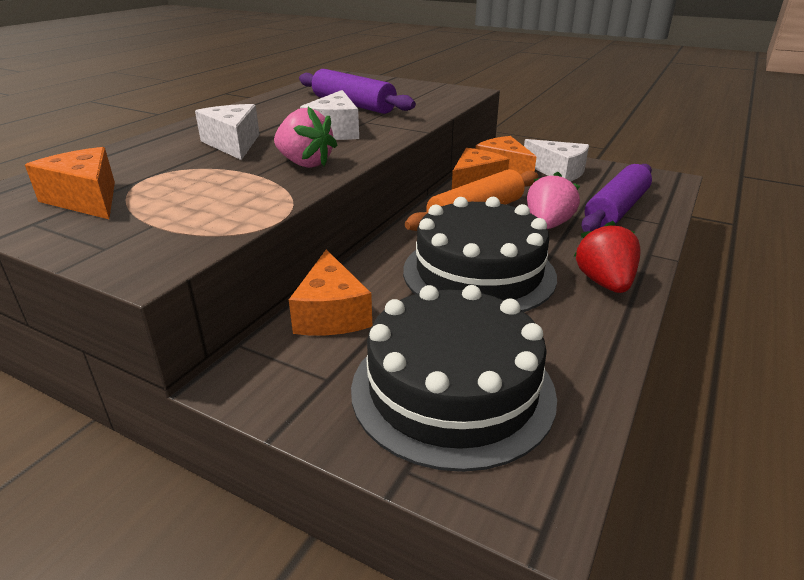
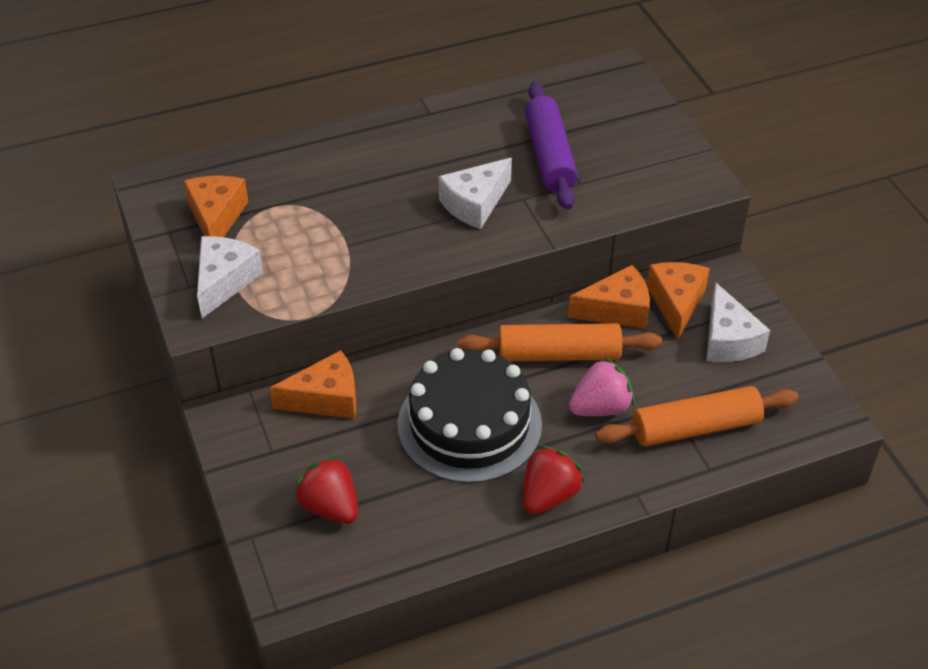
camera: 40 degrees right, 15 degrees up
(233, 144) = (374, 182): white cheese -> white cheese (224, 281)
(305, 163) = (396, 248): pink strawberry -> none
(331, 314) = (326, 398): orange cheese -> orange cheese turned 135 degrees counterclockwise
(452, 389) = (330, 507): black cake -> red strawberry
(616, 210) = (695, 427): purple rolling pin -> orange rolling pin

